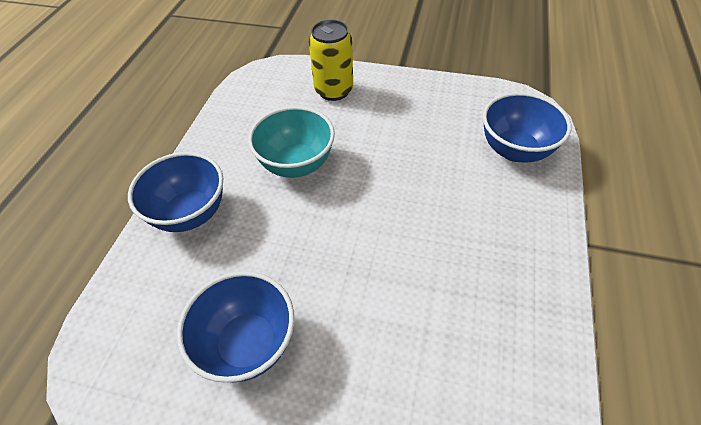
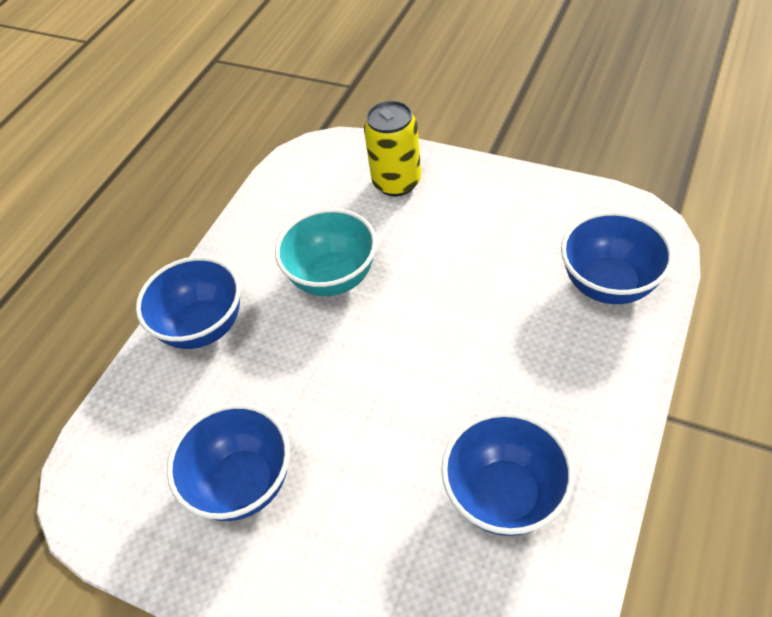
camera: 15 degrees right, 0 degrees up
(479, 323) = (505, 495): none -> blue bowl

